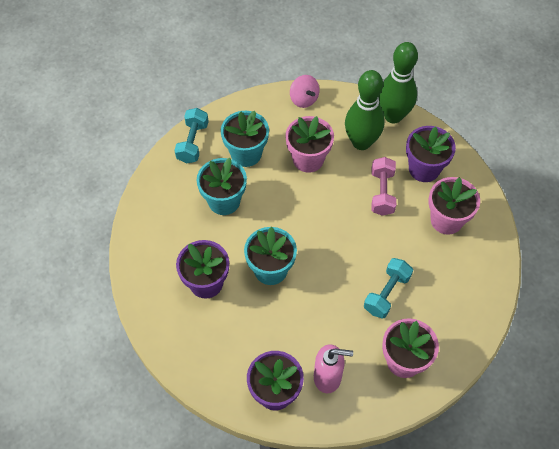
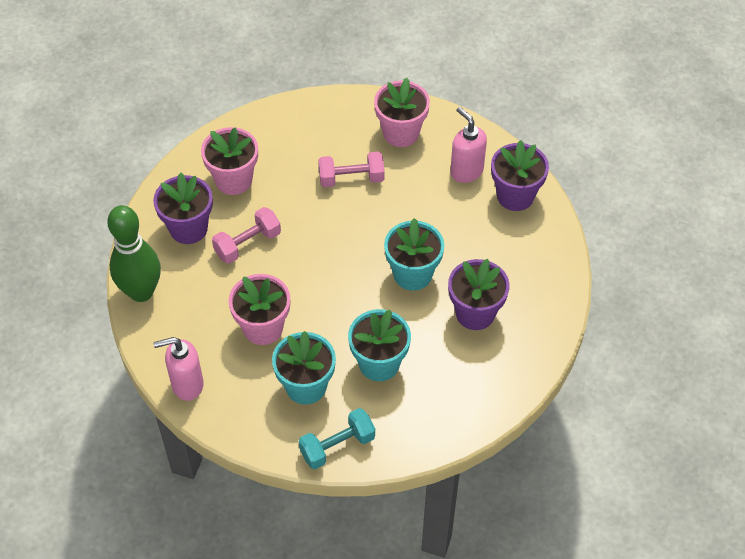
camera: 130 degrees left, 5 degrees down
(304, 99) = (187, 385): pink spinning top -> pink soap dispenser
(361, 142) = (200, 297): green bowling pin -> none
(386, 293) = (351, 178): turquoise dumbbell -> pink dumbbell

